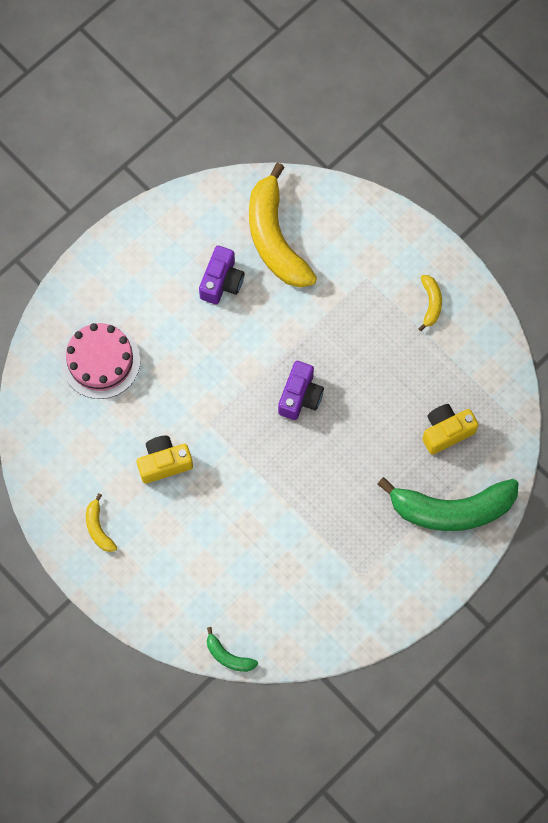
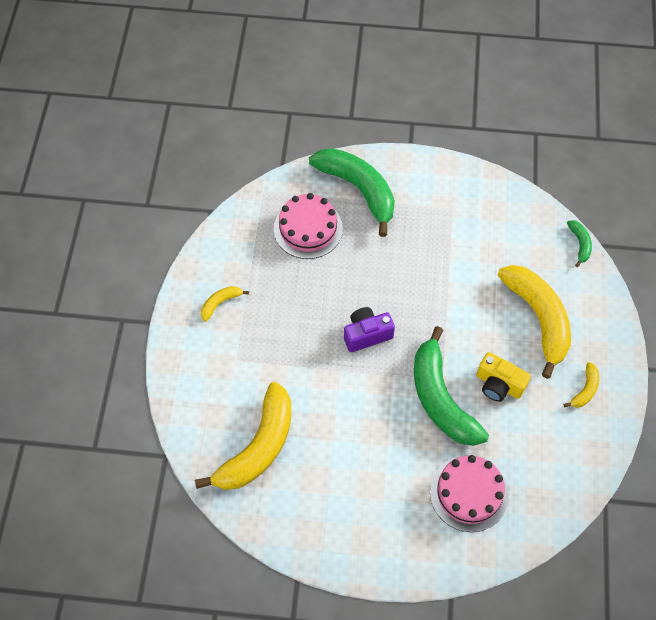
camera: 130 degrees left, 10 degrees down
(192, 550) = (538, 318): none -> yellow banana
(193, 407) = (441, 398): none -> green banana
(222, 282) = (327, 457): purple camera -> none
(446, 432) = (308, 229): yellow camera -> pink cake

